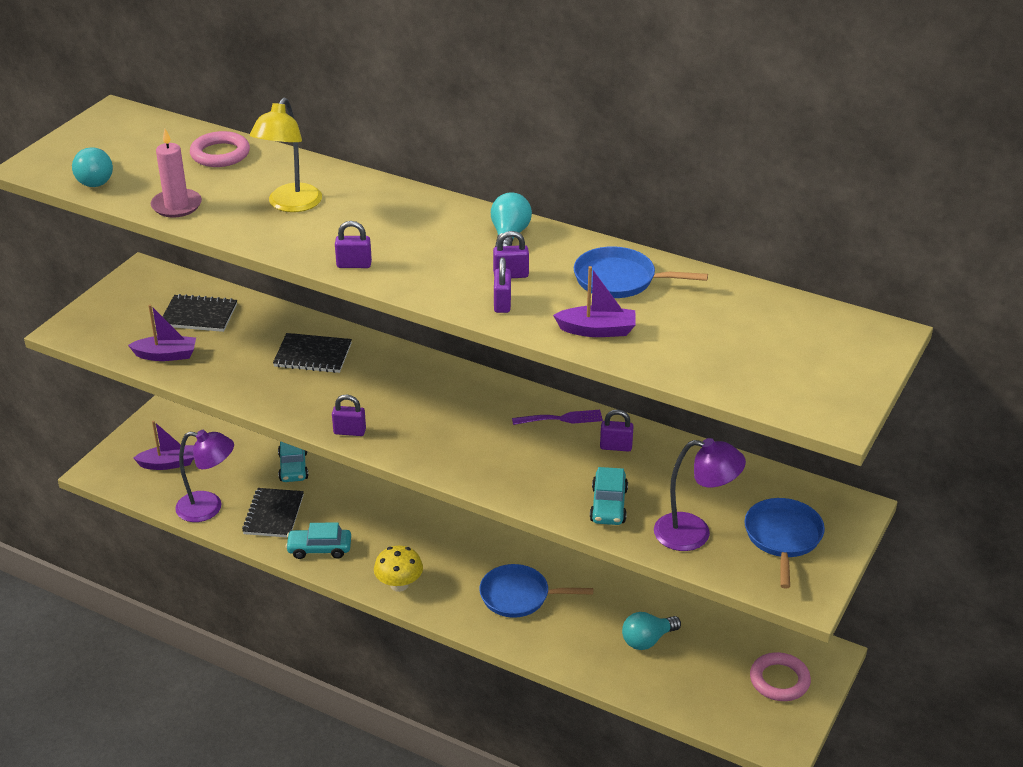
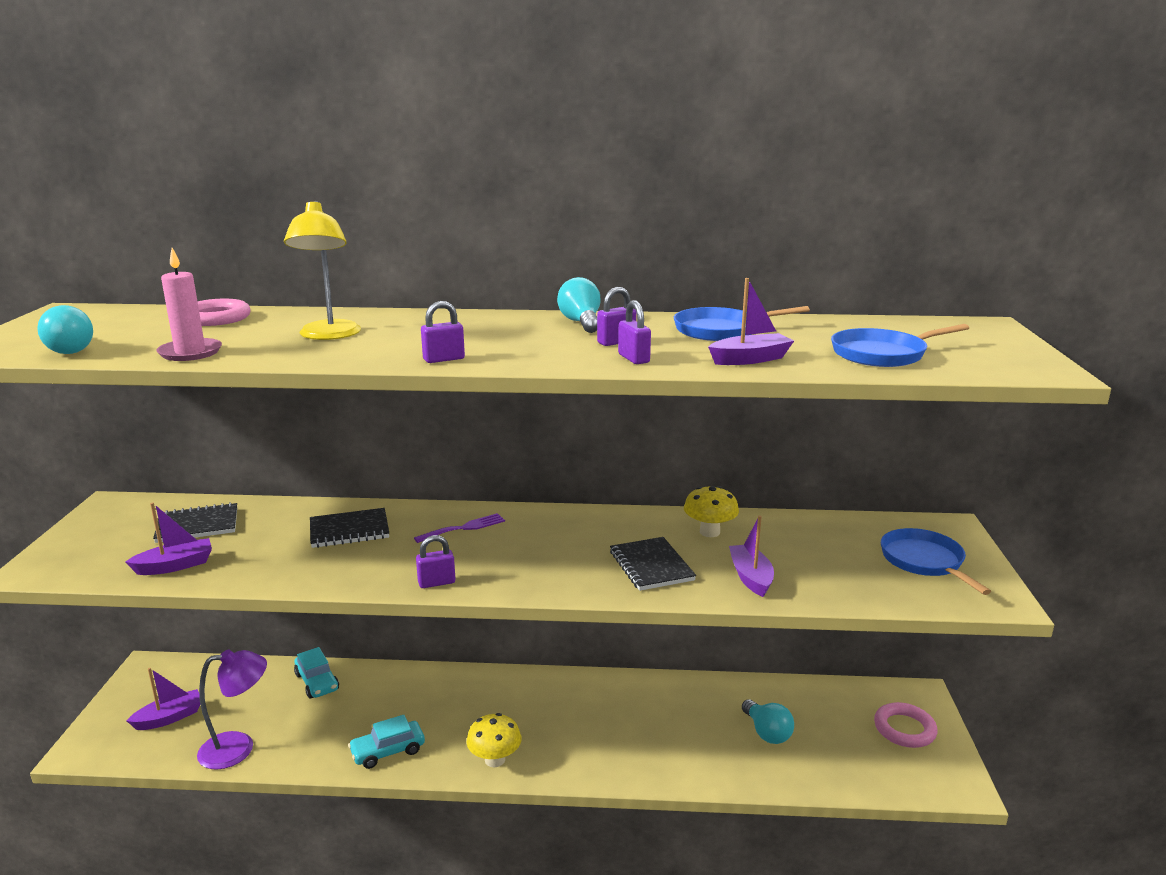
camera: 25 degrees left, 15 degrees down
(273, 514) = (318, 733): black notebook -> black notebook (651, 566)
(519, 596) = (621, 732): blue pan -> blue pan (882, 354)
(561, 419) = (640, 523): purple fork -> purple fork (464, 528)
(608, 505) = (751, 577): turquoise car -> purple boat
(616, 447) = (709, 532): purple padlock -> yellow mushroom
(647, 640) = (767, 733): turquoise light bulb -> turquoise light bulb turned 60 degrees counterclockwise
(694, 533) = (849, 579): purple lamp -> none

